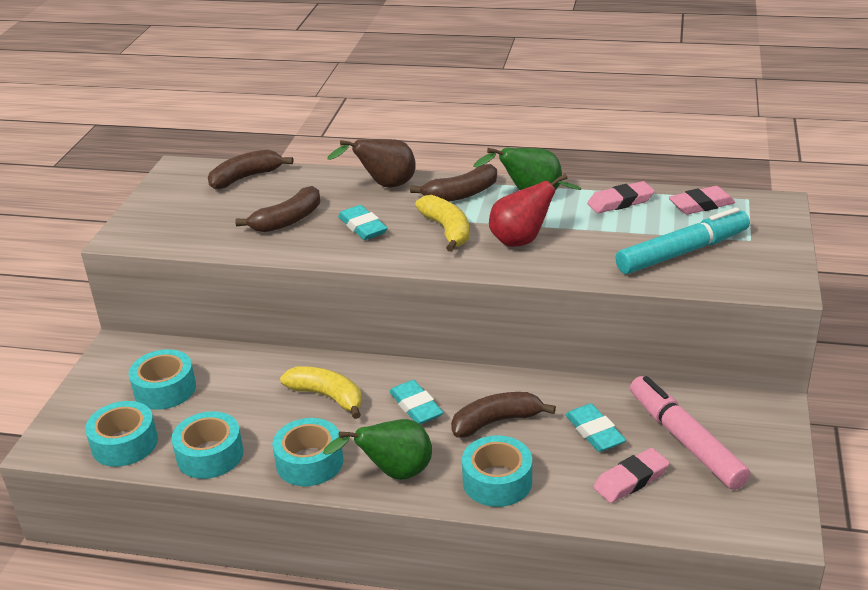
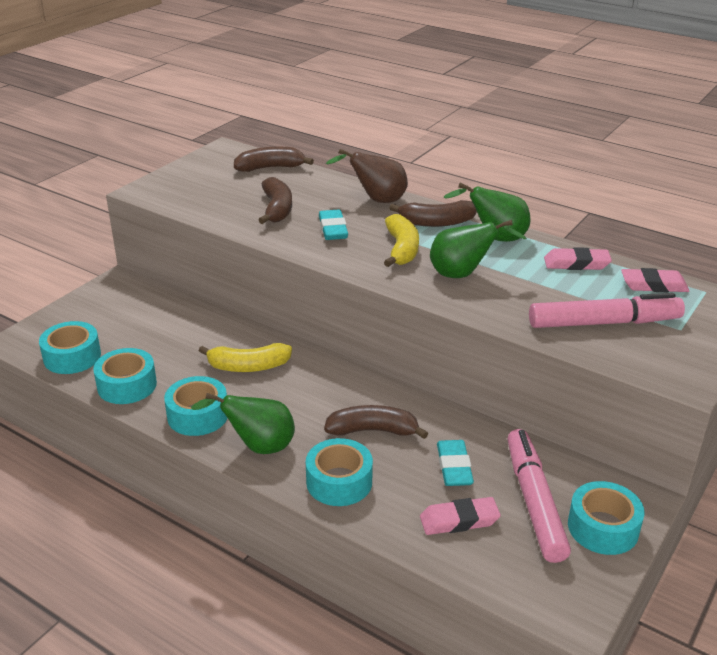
camera: 20 degrees right, 0 degrees up
(165, 389) = (130, 324): turquoise tape -> turquoise tape (603, 527)
(288, 220) = (277, 209): brown banana -> brown banana turned 75 degrees counterclockwise
(327, 396) = (248, 367): yellow banana -> yellow banana turned 120 degrees clockwise
(416, 406) = (314, 397): turquoise eraser -> none
(524, 240) = (462, 274): red pear -> green pear
(682, 252) = (604, 323): turquoise marker -> pink marker

